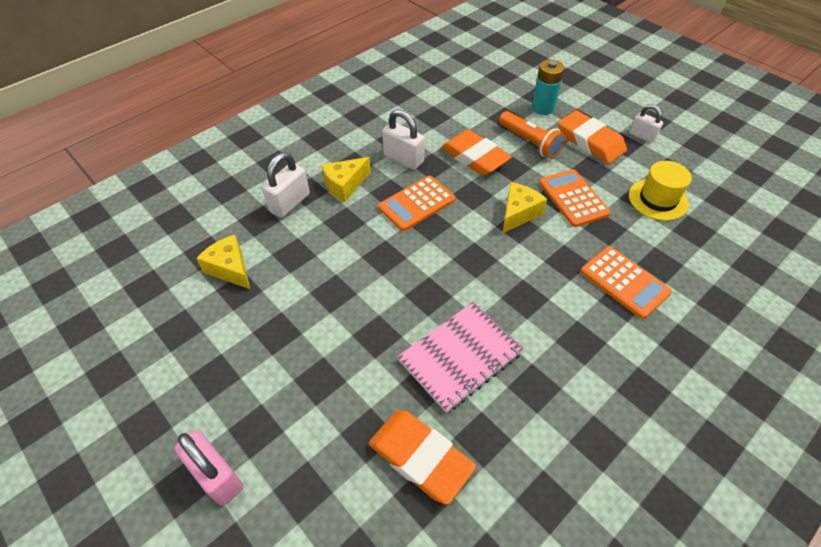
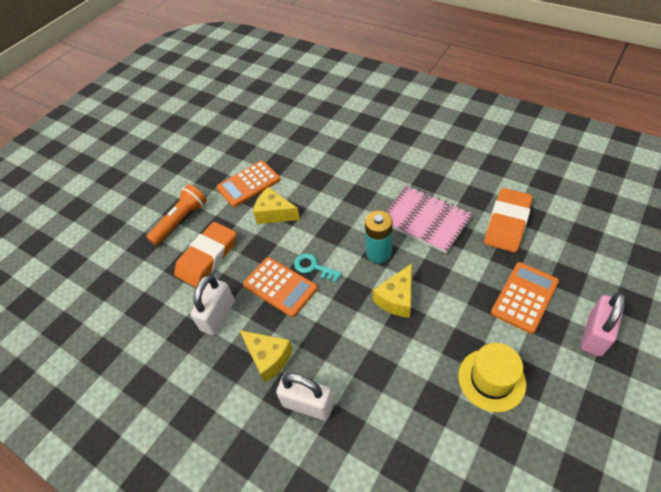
camera: 100 degrees left, 0 degrees up
(230, 269) = (415, 424): yellow cheese -> yellow cheese (397, 298)
(430, 233) = (313, 267): none -> turquoise key
(542, 108) = (127, 220): turquoise battery -> turquoise battery (378, 253)
(590, 141) = (175, 182): orange eraser -> none
(624, 282) = (325, 149): orange calculator -> orange calculator (524, 297)
(642, 136) = (165, 153): white padlock -> none
(658, 199) = (240, 140): yellow hat -> yellow hat (491, 379)

